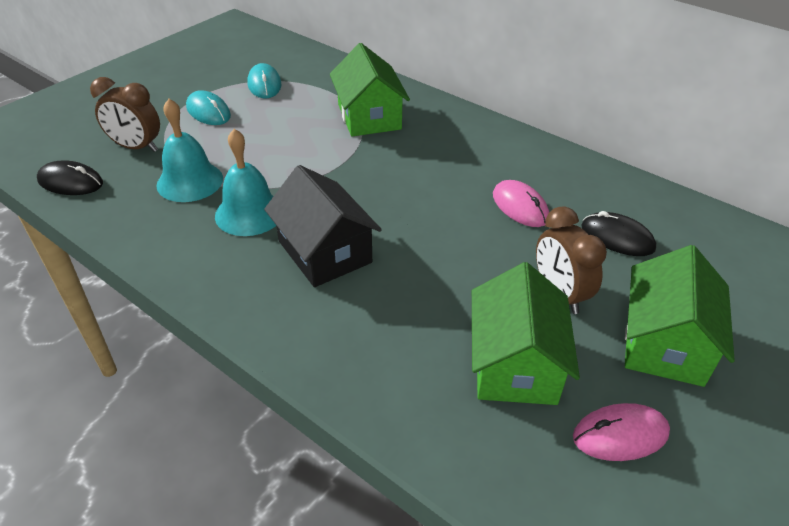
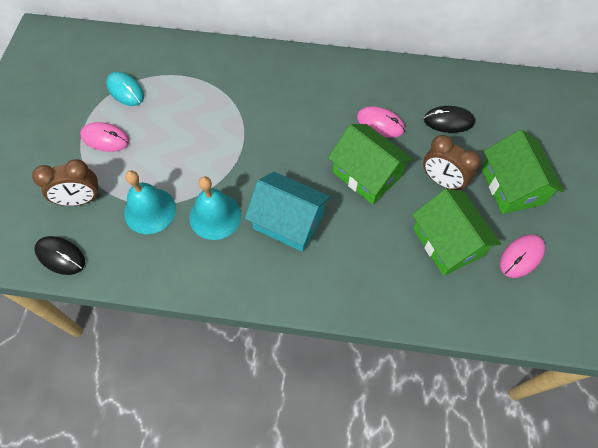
camera: 30 degrees left, 20 degrees up
(70, 182) = (60, 256): black mouse -> black mouse turned 45 degrees clockwise
(208, 112) = (105, 138): turquoise mouse -> pink mouse
(325, 252) = (288, 221): black house -> turquoise house
(369, 117) = (229, 88): green house -> green house (366, 174)

